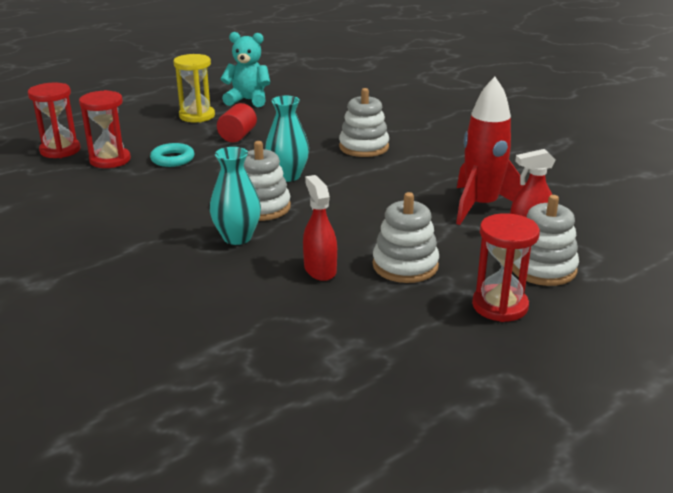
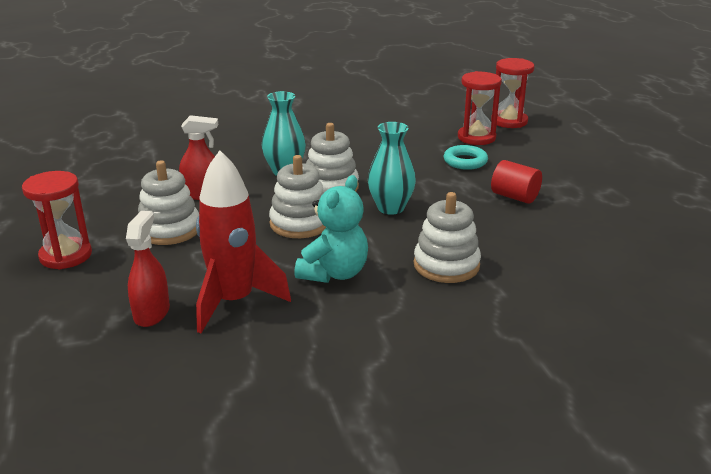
camera: 110 degrees right, 0 degrees up
(197, 116) = (587, 182): yellow hourglass -> none
(248, 100) = (641, 217): turquoise teddy bear -> turquoise teddy bear (334, 273)
(542, 268) = (87, 297): white stacking toy -> white stacking toy (300, 223)

